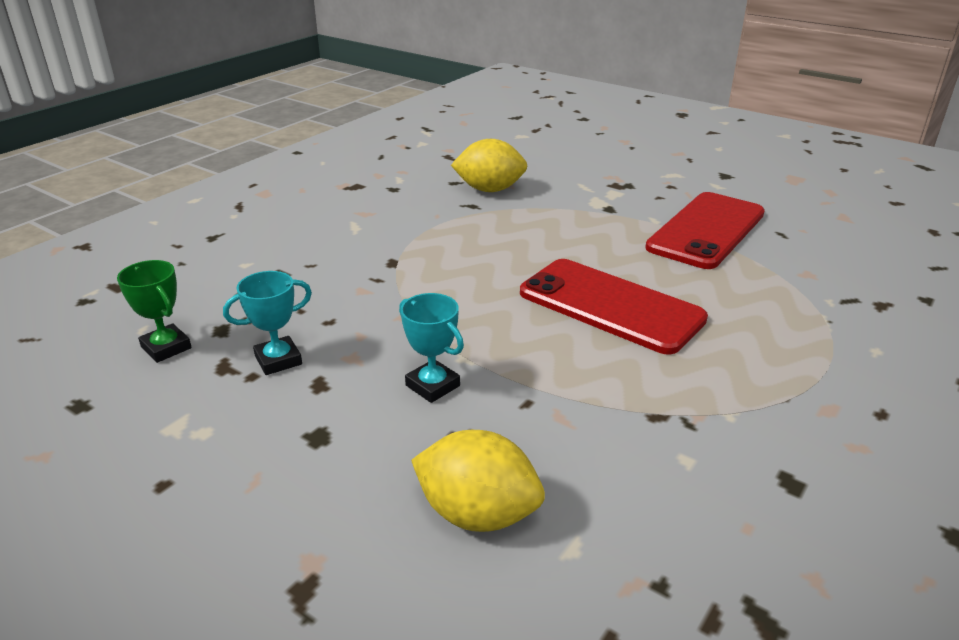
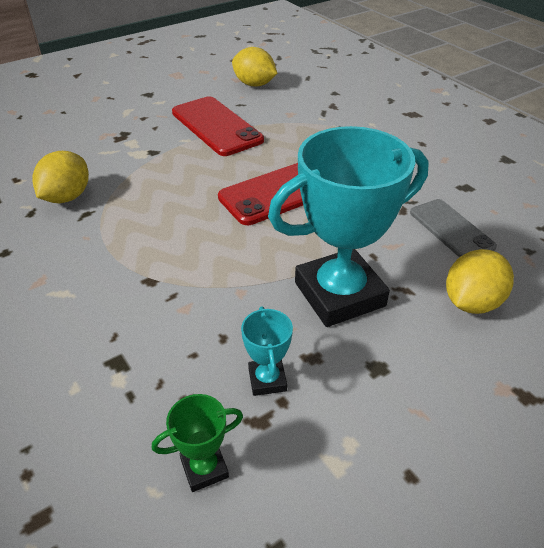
camera: 70 degrees left, 10 degrees up
(432, 385) = (339, 294): turquoise trophy -> turquoise trophy, size x2.33
(646, 475) = (451, 229): none -> grey phone
(849, 231) = (254, 84): none -> yellow lemon

